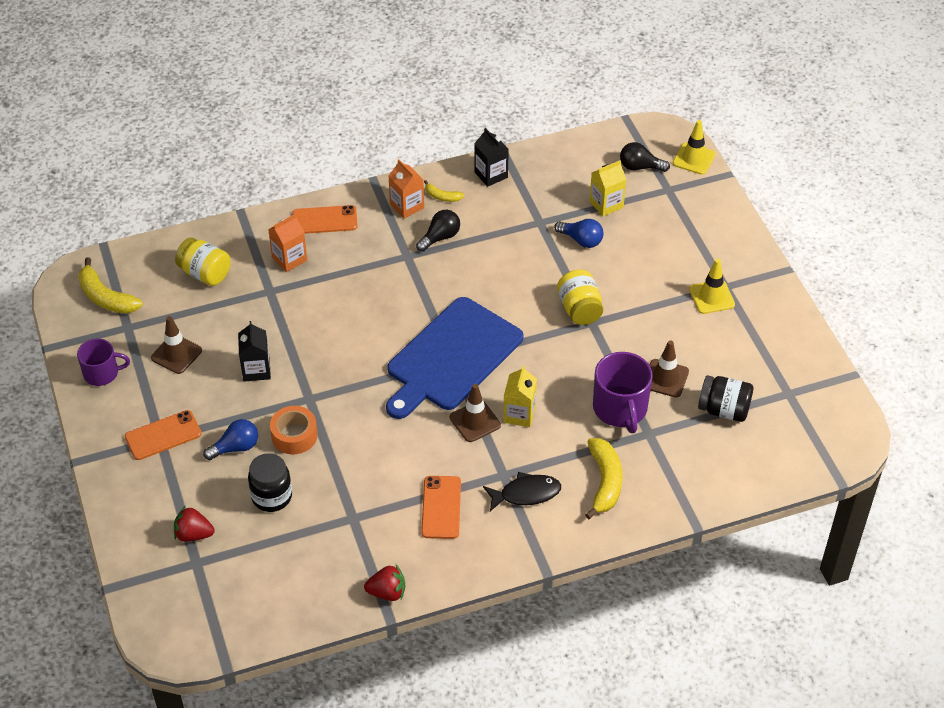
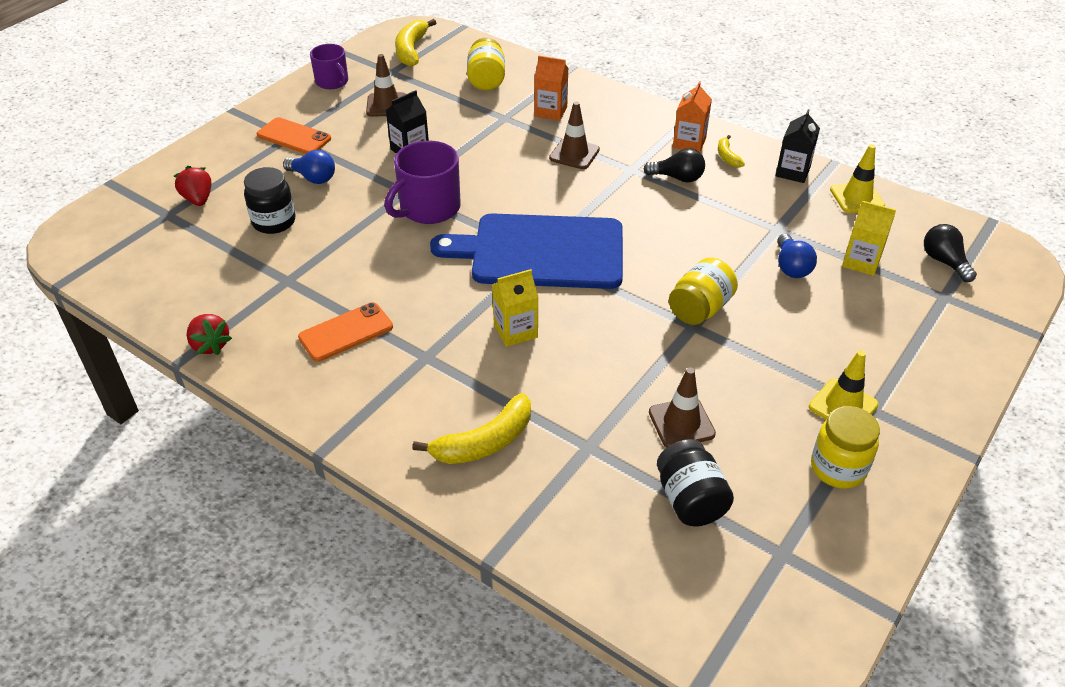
camera: 55 degrees right, 5 degrees down
(294, 435) = (355, 202): orange tape -> none
(324, 220) = (616, 109): orange phone -> none
(475, 421) = (476, 304): brown traffic cone -> brown traffic cone (574, 154)
(526, 493) = (415, 386): black fish -> none
(620, 408) = (600, 405): purple mug -> purple mug (428, 208)
(694, 159) = (1014, 296): yellow traffic cone -> yellow traffic cone (857, 198)
(752, 331) = (838, 468): none -> yellow jar

